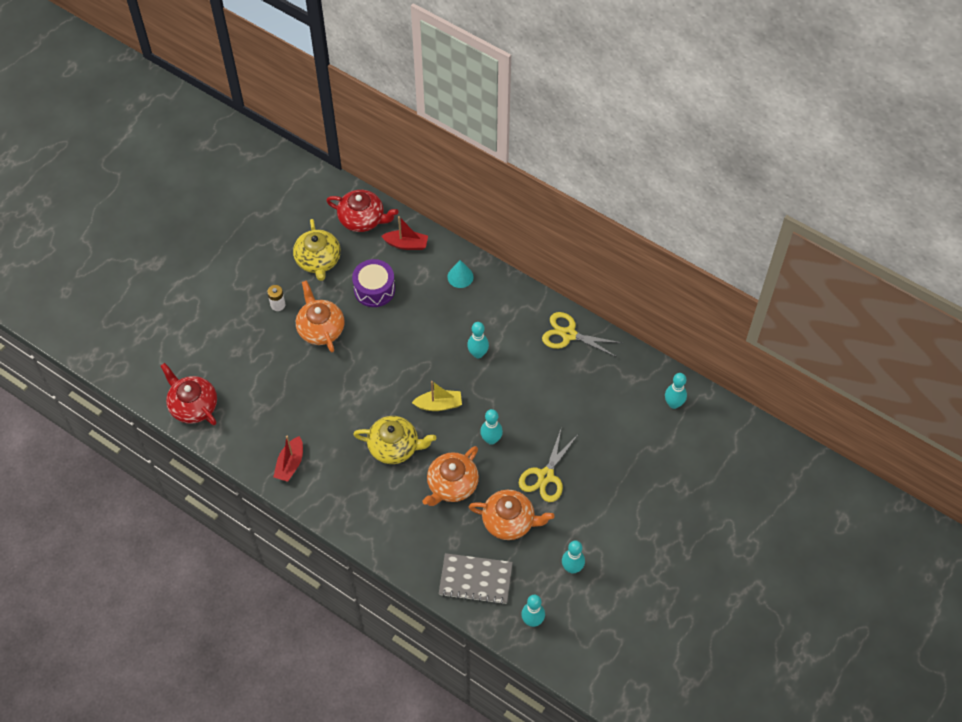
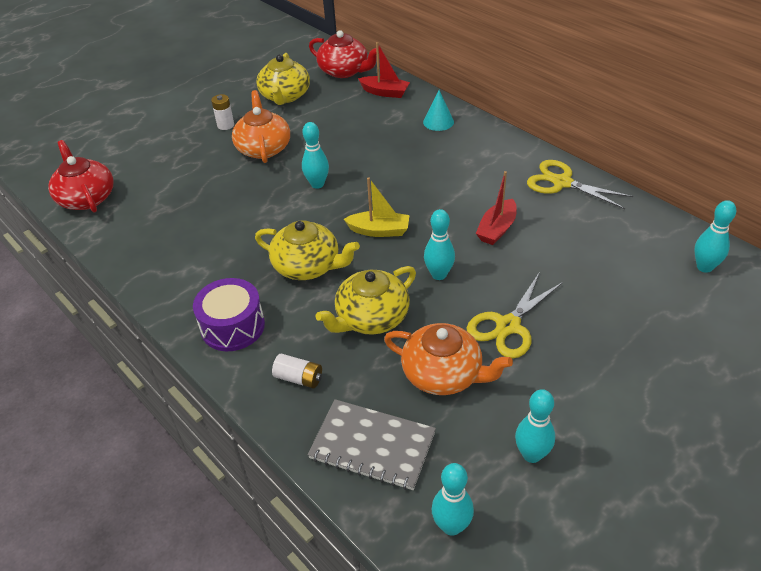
camera: 15 degrees right, 15 degrees down
(290, 464) = (169, 267): red boat -> red boat (497, 229)
(374, 289) = (337, 123): purple drum -> purple drum (233, 326)
(416, 540) = (299, 378): none -> white battery
(452, 484) = (371, 317): orange teapot -> yellow teapot
(478, 353) = (442, 188): turquoise bowling pin -> turquoise bowling pin (317, 184)

